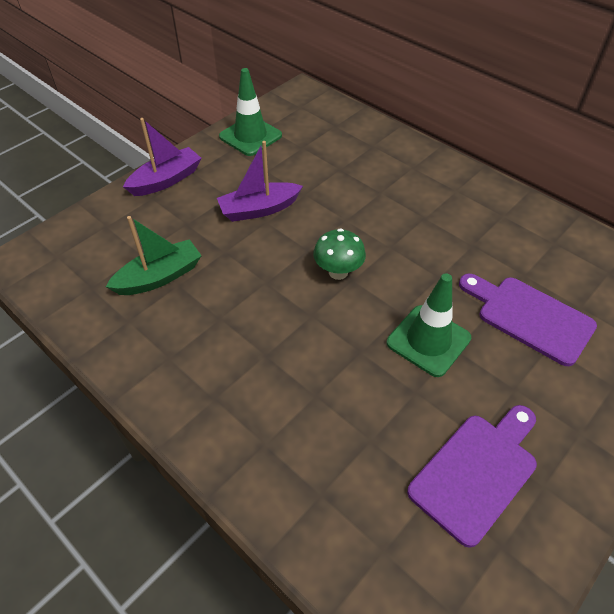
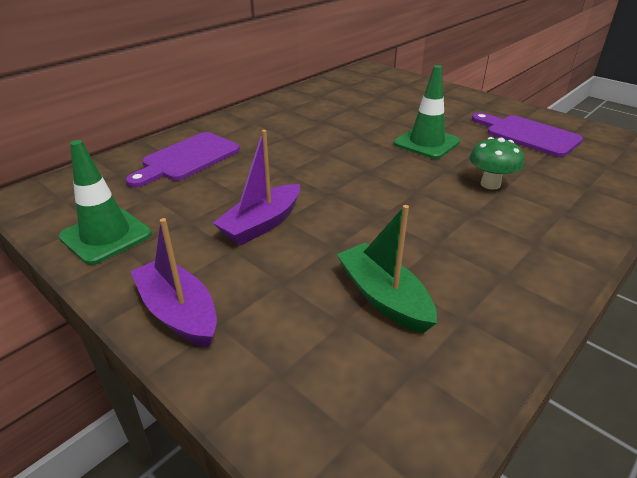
camera: 90 degrees left, 15 degrees down
(259, 209) = (262, 224): purple boat -> purple boat turned 60 degrees clockwise
(338, 272) = (359, 177): green mushroom -> green mushroom (490, 184)
(529, 317) = (393, 110): purple cutting board -> purple cutting board (187, 159)

